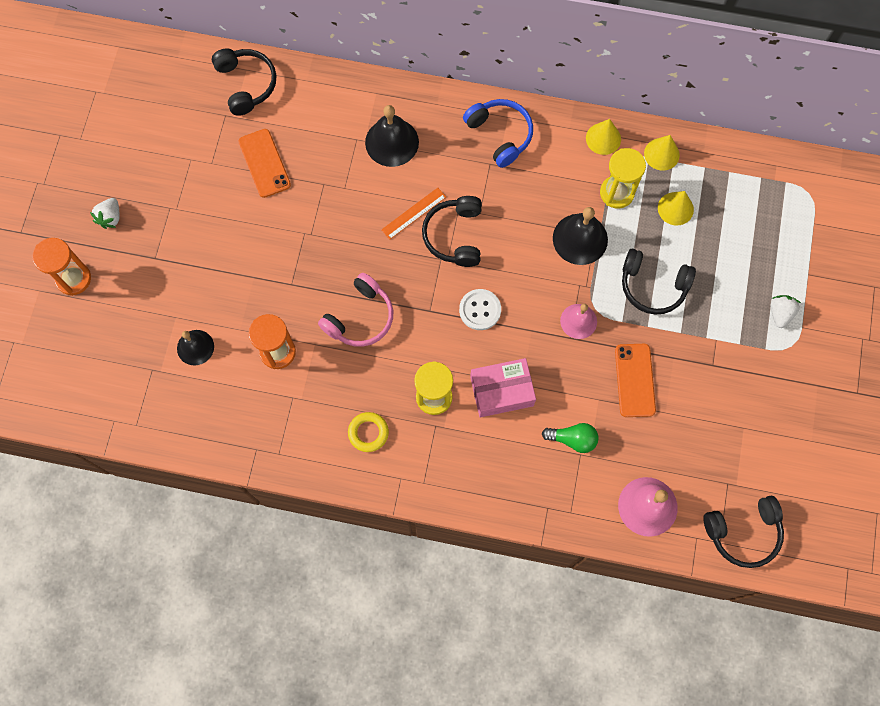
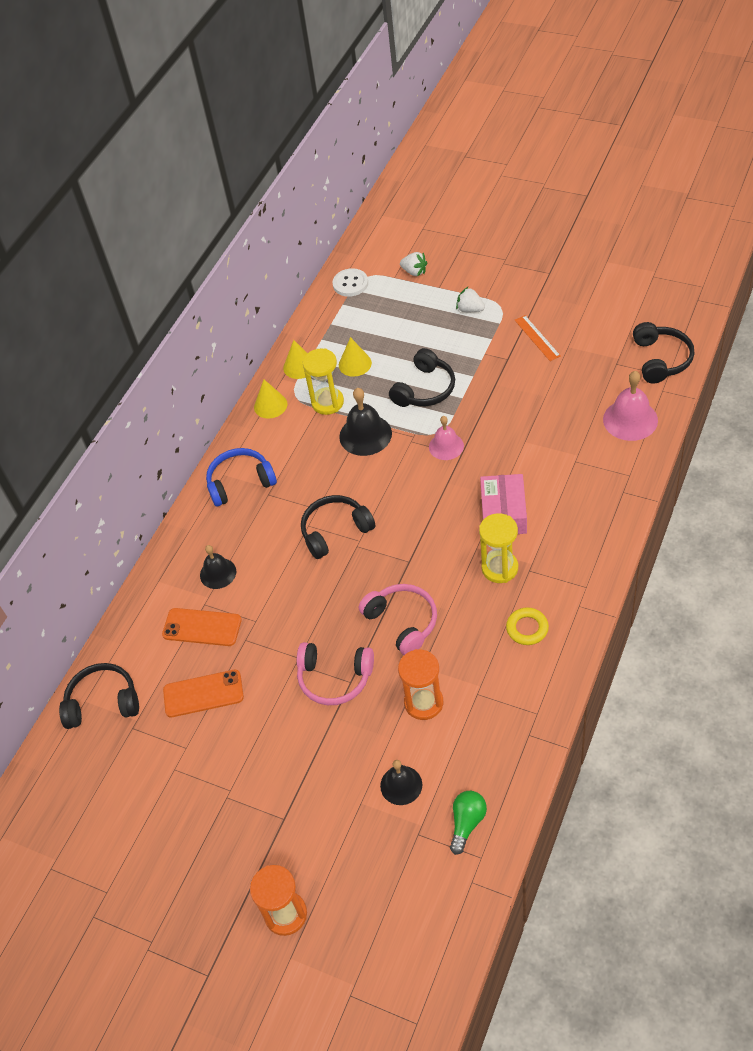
camera: 70 degrees left, 20 degrees down
(110, 218) = (219, 864): white strawberry -> white strawberry (414, 272)
(294, 270) = (334, 678): none -> pink headphones
(392, 142) = (218, 573): black bell -> black bell, size x0.65
(414, 213) = (302, 563): orange ruler -> orange ruler (537, 338)
(455, 236) = (335, 531): black headphones -> black headphones turned 135 degrees clockwise
(480, 310) = (418, 520): white button -> white button (350, 284)
(573, 439) = (560, 465): green light bulb -> green light bulb (467, 823)
(635, 380) = (511, 413): orange phone -> orange phone (202, 627)

